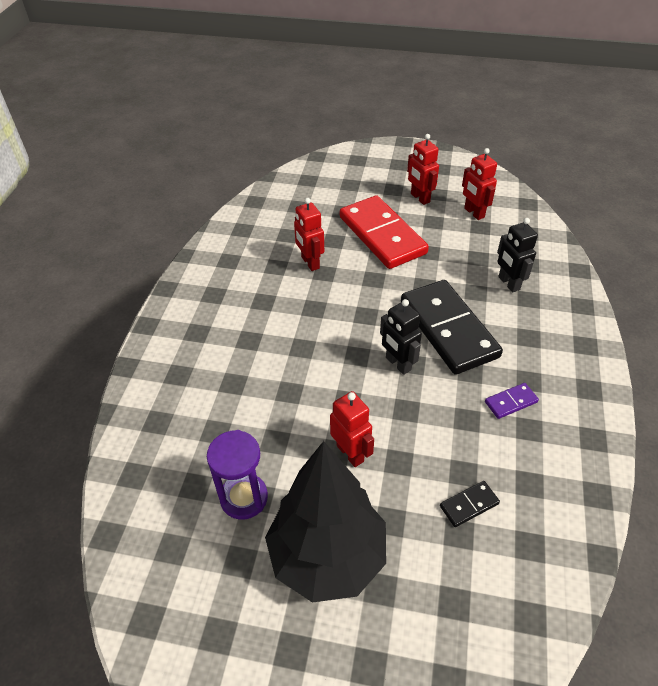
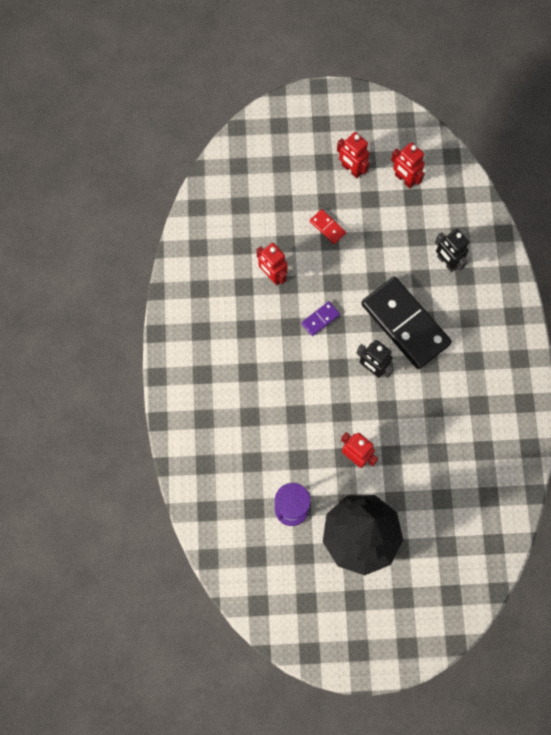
camera: 15 degrees left, 25 degrees up
(382, 235) = (327, 227): red domino -> red domino, size x0.41
(469, 505) = (445, 476): black domino -> none
(511, 402) = (463, 384): purple domino -> purple domino (320, 319)

